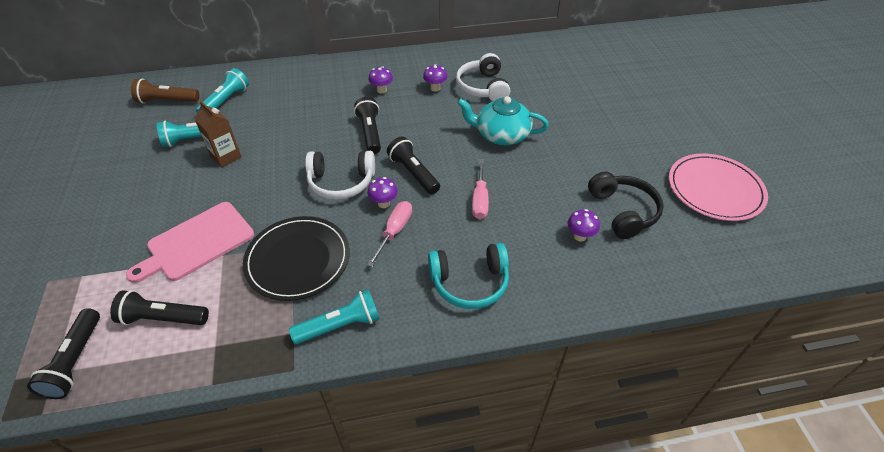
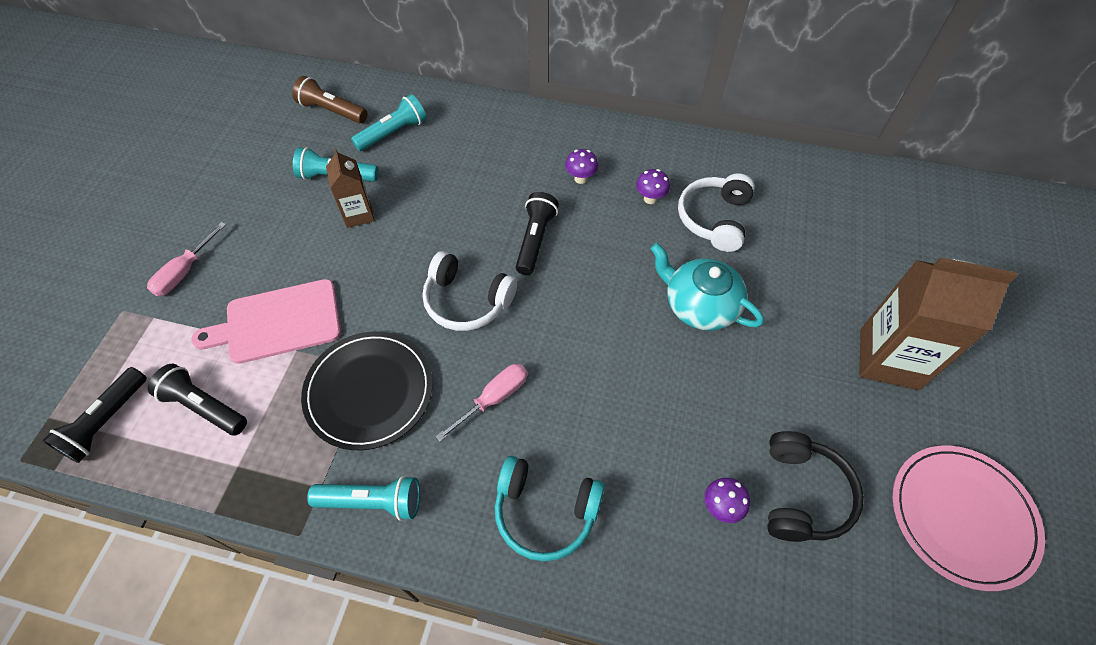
camera: 25 degrees right, 10 degrees up
(384, 203) = (501, 352): purple mushroom -> none
(413, 173) = (558, 321): black flashlight -> none
(480, 200) = (619, 396): pink screwdriver -> pink screwdriver (184, 272)
(628, 126) = (889, 359): none -> brown carton

